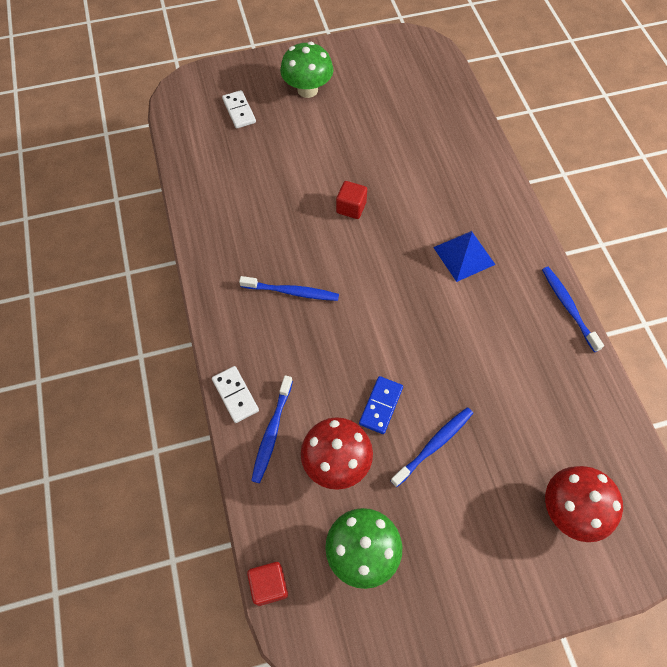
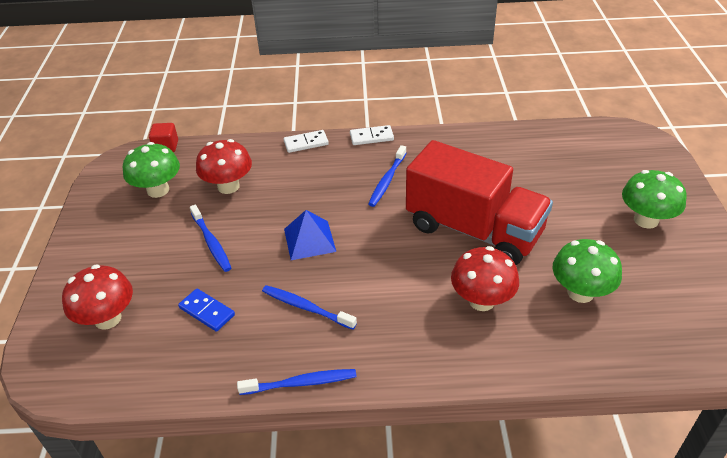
camera: 105 degrees right, 20 degrees down
(239, 111) = (610, 168): white domino -> white domino (371, 137)
(272, 432) = (268, 158): blue toothbrush -> blue toothbrush (306, 308)
(351, 207) = (473, 230): red cube -> red truck
(380, 405) = (260, 217): blue domino -> blue domino (207, 311)
(406, 131) = (580, 292): none -> green mushroom
(436, 194) = (482, 300): none -> red mushroom
(464, 256) = (393, 306): blue pyramid -> blue pyramid (309, 240)

